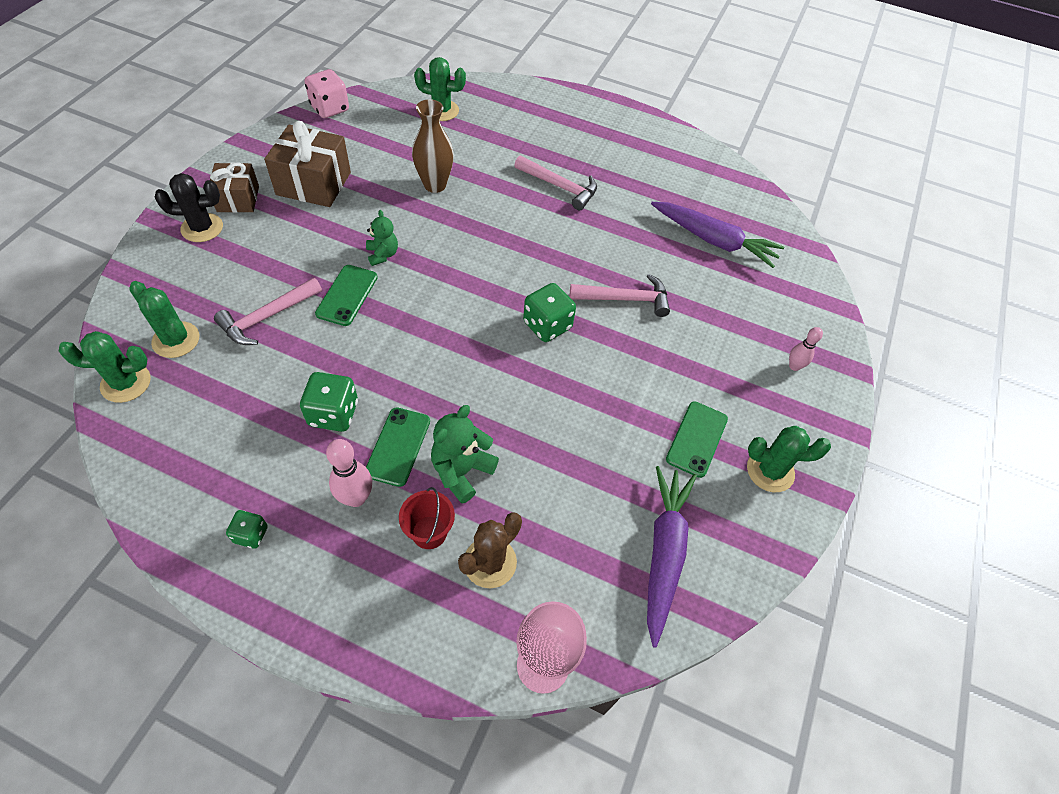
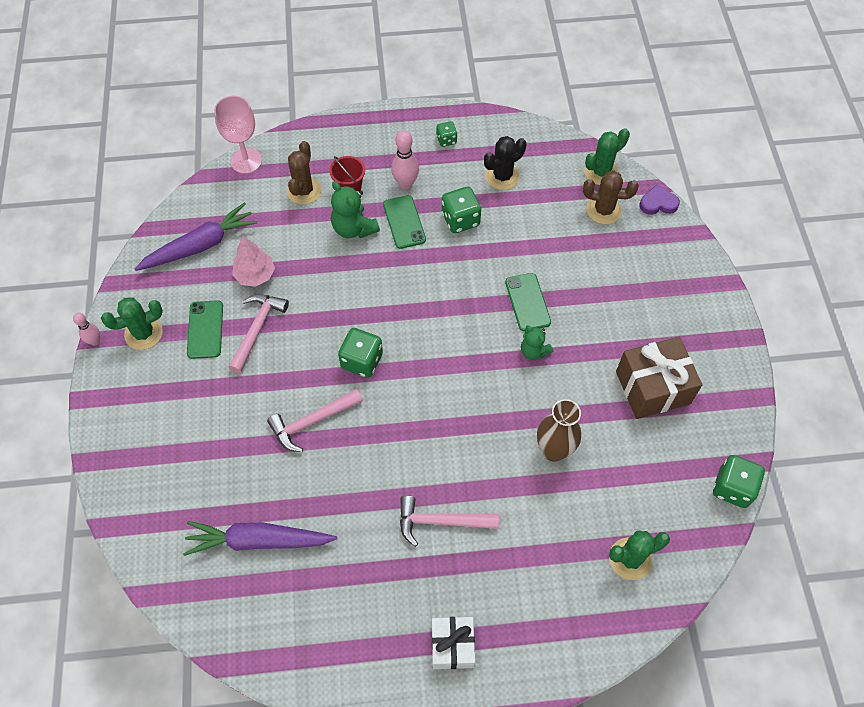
camera: 155 degrees right, 5 degrees up
(115, 317) = (658, 203): none -> purple heart
(176, 340) = (603, 210): green cactus -> brown cactus
(202, 228) = (686, 295): black cactus -> black cactus (502, 176)
(238, 199) = (691, 336): brown gift -> none
(267, 317) = (564, 256): pink hammer -> pink hammer (257, 329)
(330, 108) = (732, 488): pink dice -> green dice
(462, 471) = (354, 228): green teddy bear -> green teddy bear turned 135 degrees clockwise
(600, 127) = (452, 646): none -> white gift
(612, 474) = (255, 275): none -> pink tree
(664, 553) = (200, 245): purple carrot -> purple carrot turned 105 degrees counterclockwise
(794, 366) = (144, 434): pink bowling pin -> pink bowling pin (95, 341)

